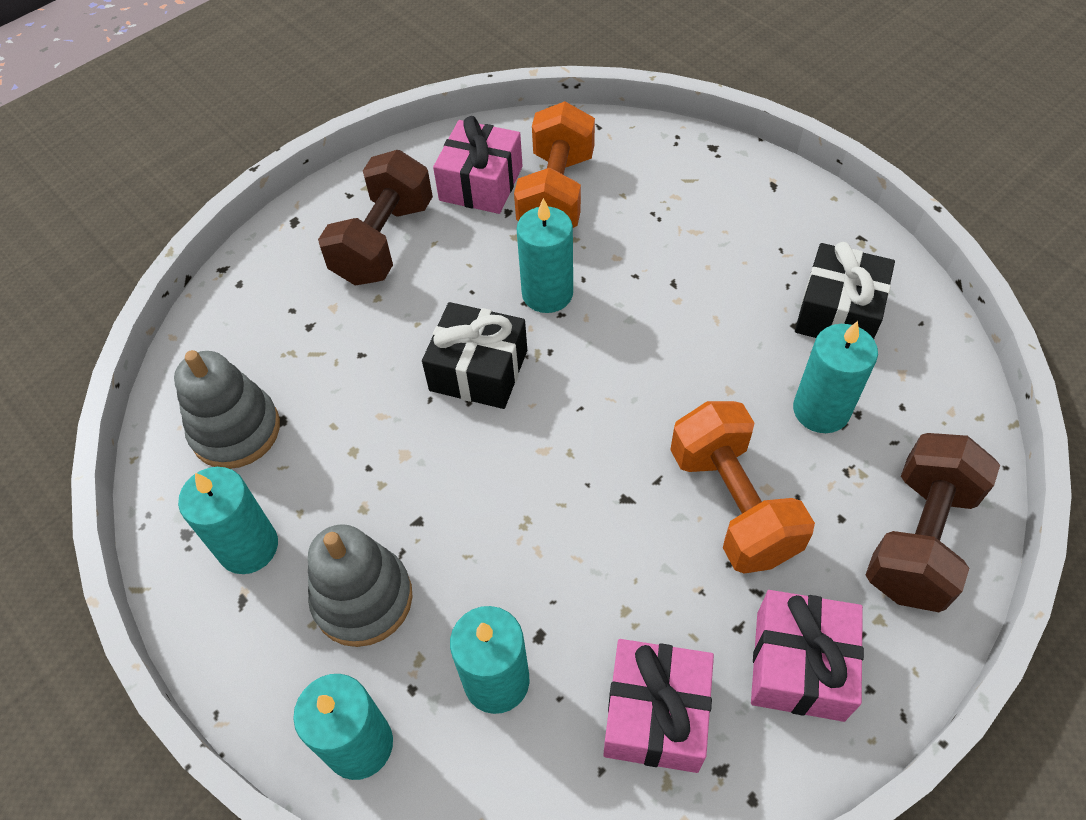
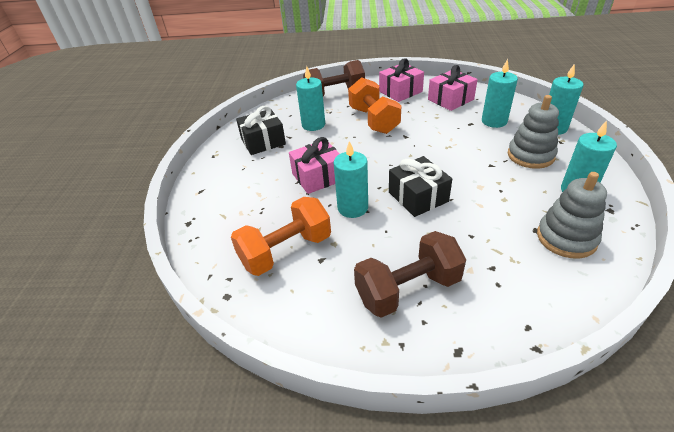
camera: 135 degrees left, 15 degrees down
(481, 183) = (314, 287): pink gift -> pink gift (318, 177)
(732, 504) = (373, 120): orange dumbbell -> orange dumbbell turned 45 degrees counterclockwise

